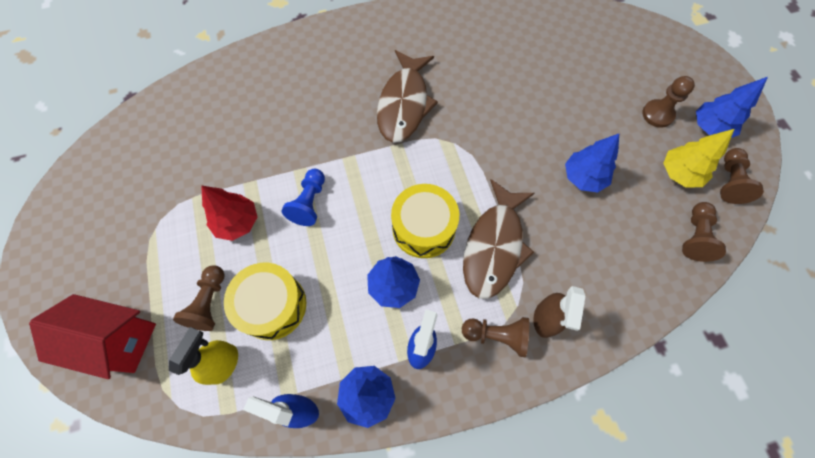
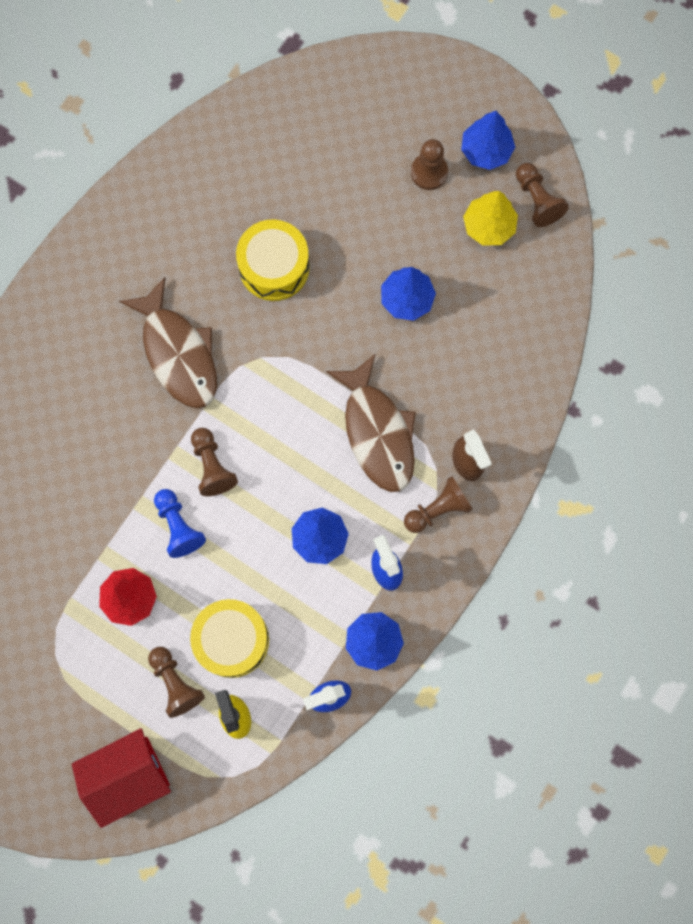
camera: 40 degrees left, 10 degrees up
(423, 228) = (302, 465): yellow drum -> yellow drum (274, 267)
(695, 236) = (540, 283): brown pawn -> brown pawn (212, 466)

